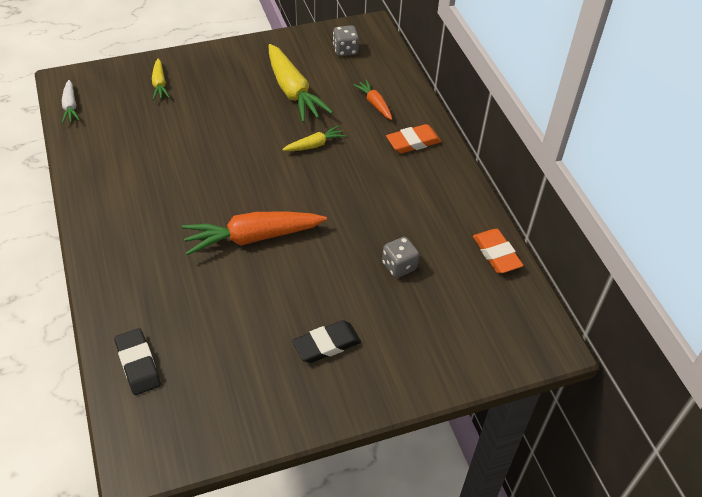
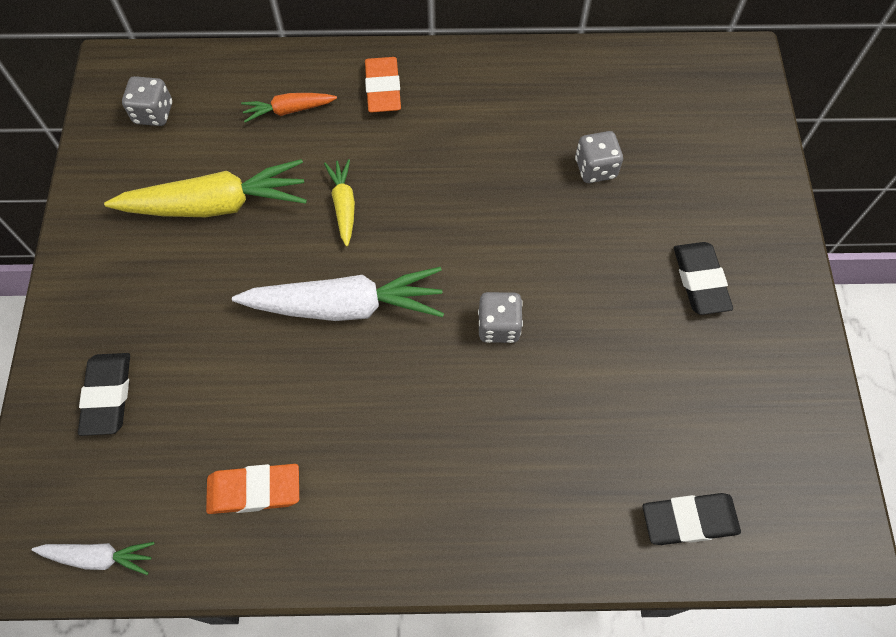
camera: 70 degrees left, 15 degrees up
(159, 84) = (108, 395): yellow carrot -> black eraser
(243, 163) = (346, 306): none -> white carrot
(252, 237) = (498, 326): orange carrot -> grey dice
(496, 254) = (602, 65): orange eraser -> orange eraser (254, 490)

